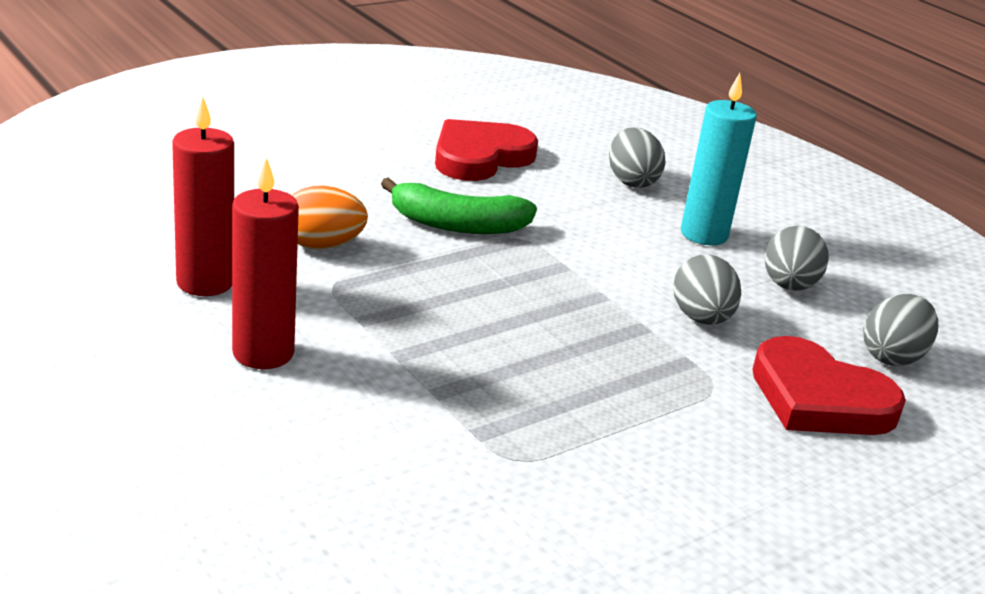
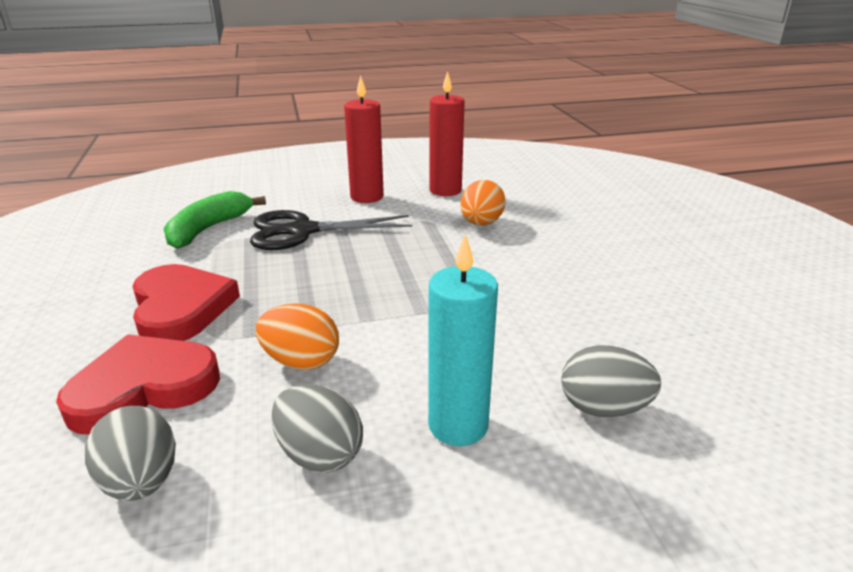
camera: 115 degrees right, 0 degrees up
(427, 388) = (303, 231): none -> black scissors
(457, 224) = (504, 276): green banana -> green banana (208, 229)
(480, 157) = (648, 313): red heart -> red heart (181, 308)
(701, 318) = (301, 361): grey egg -> orange egg

